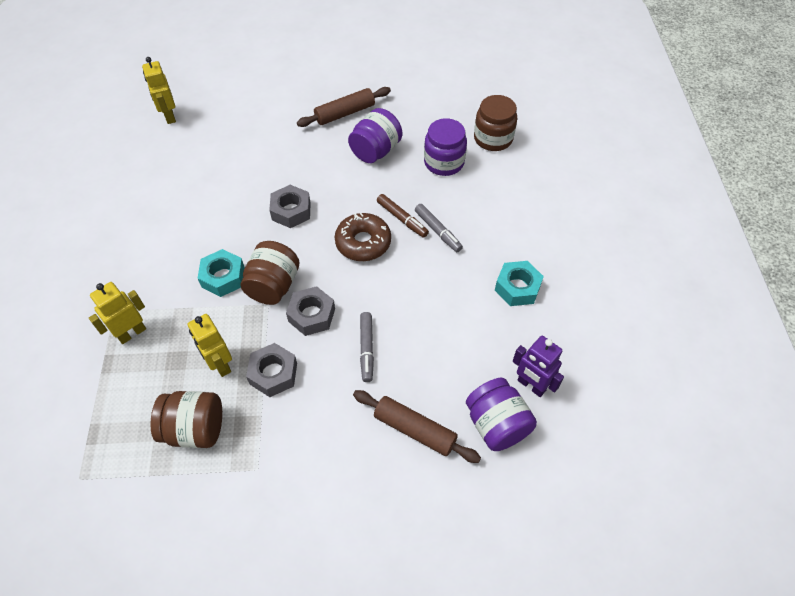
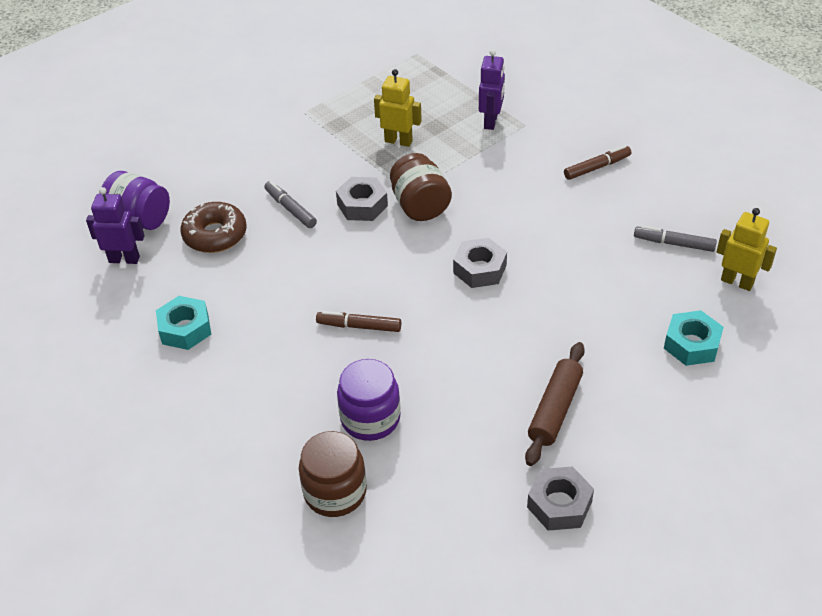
camera: 145 degrees right, 10 degrees down
(125, 236) = (597, 167): none -> brown marker
(132, 333) = (491, 121): yellow robot -> purple robot
(195, 429) = (371, 105): brown jar -> none
(223, 277) = (471, 188): turquoise nut -> turquoise nut (691, 344)
(273, 373) = (350, 157): grey nut -> grey nut (559, 504)
(363, 242) = (376, 282): brown donut -> brown donut (215, 235)
(375, 151) = (464, 384): purple jar -> none
(414, 430) = (205, 184): brown rolling pin -> none
(437, 231) = (310, 336): grey marker -> grey marker (674, 243)

